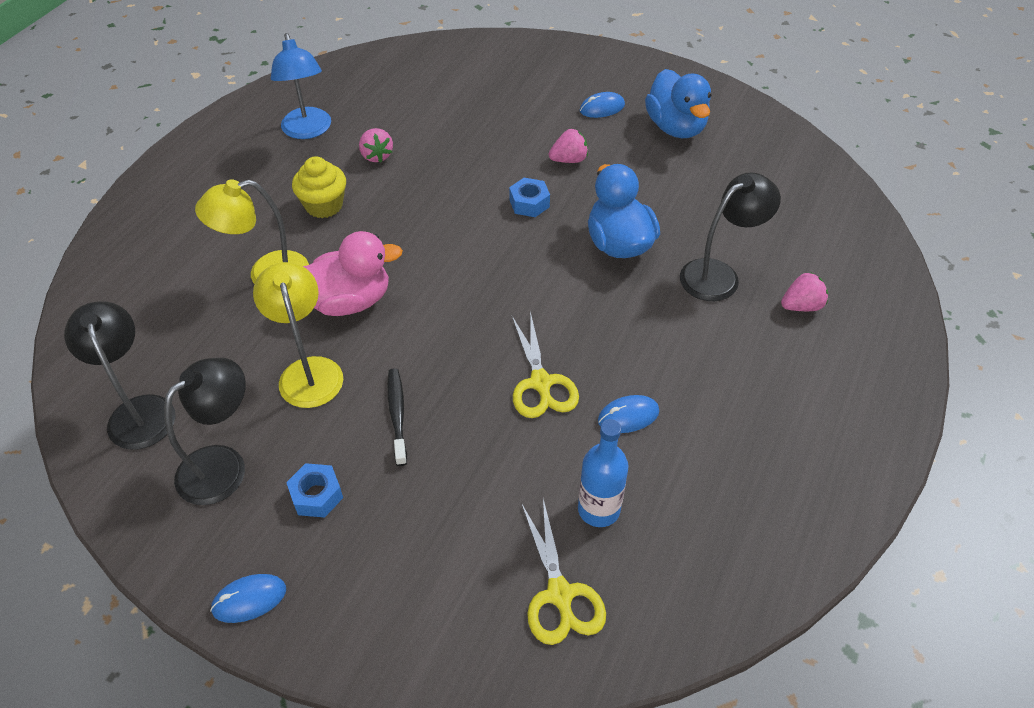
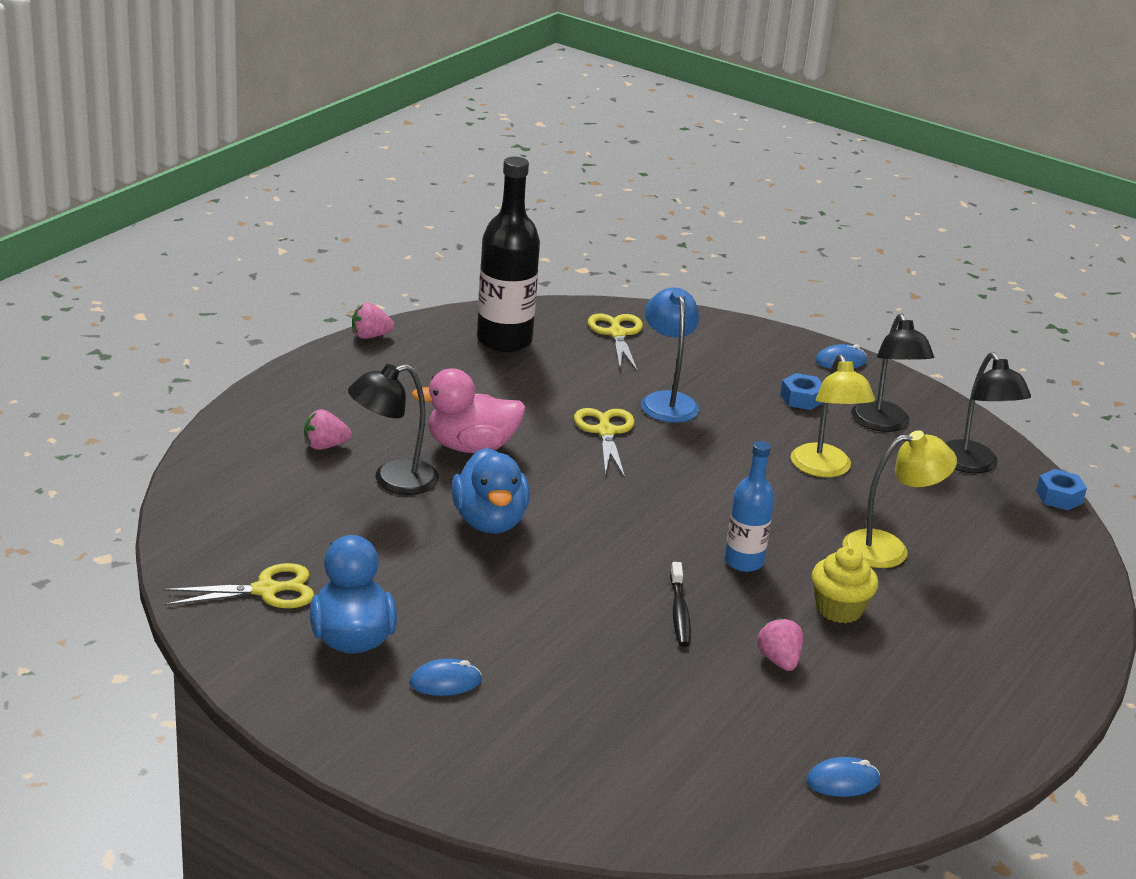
camera: 175 degrees left, 20 degrees down
(223, 465) = (884, 424): black lamp -> black lamp turned 60 degrees counterclockwise
(308, 131) = (882, 710): blue lamp -> blue lamp (667, 401)
(349, 301) = (794, 514): pink duck -> pink duck (471, 447)
(397, 415) = (738, 431): black toothbrush -> black toothbrush (679, 612)
(529, 203) = (583, 575): blue nut -> blue nut (1059, 497)
(569, 160) = (518, 618): pink strawberry -> pink strawberry (370, 336)
(598, 509) = (576, 362): blue bottle -> blue bottle (743, 562)
(628, 416) = (533, 403): blue mouse -> blue mouse (842, 781)
(700, 539) = (504, 340): none -> black bottle
(754, 153) = (266, 590): none -> yellow scissors

